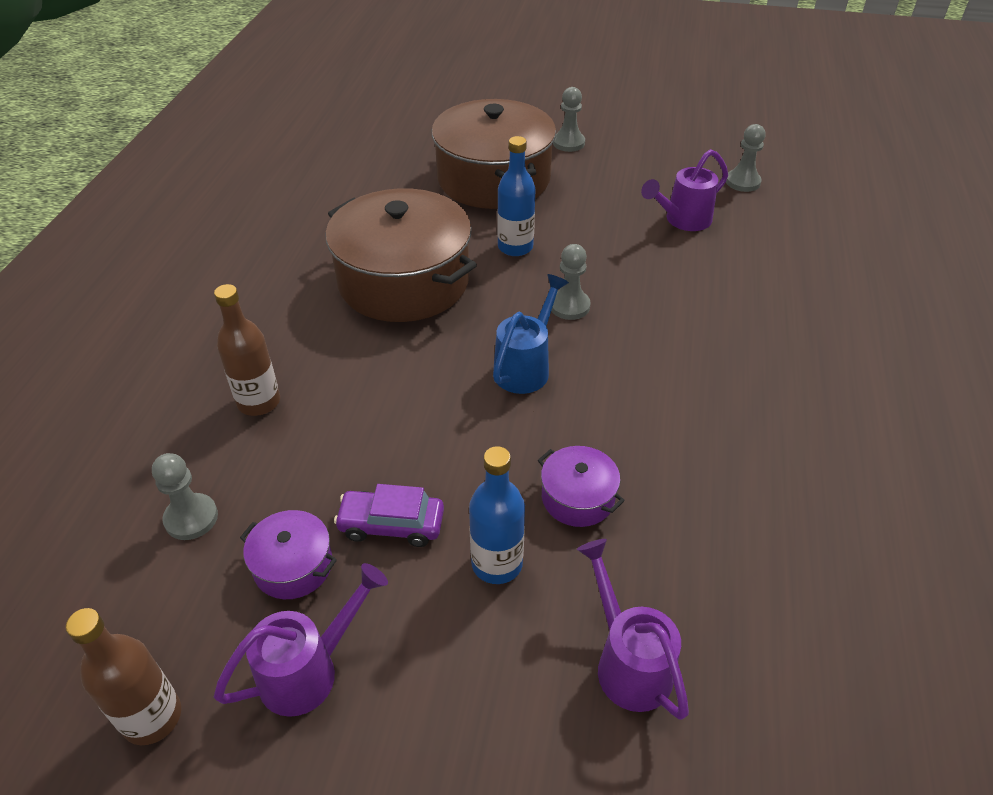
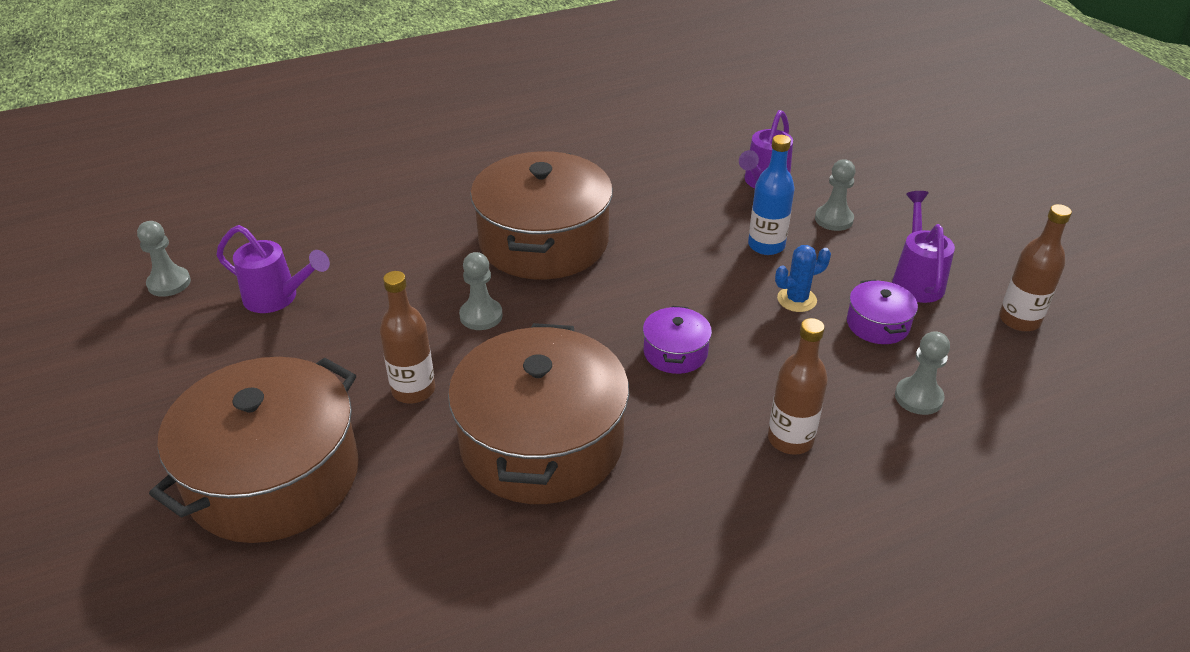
camera: 125 degrees left, 5 degrees down
(309, 670) = (916, 279): purple watering can -> purple watering can turned 75 degrees clockwise
(391, 525) = (796, 299): purple car -> blue cactus
(515, 247) = (413, 390): blue bottle -> brown bottle
(526, 367) = (583, 307): blue watering can -> none
(568, 143) = (133, 449): grey pawn -> grey pawn (834, 219)
(578, 497) = (680, 235): purple pot -> purple pot (675, 352)
(649, 387) = (544, 241): none -> brown pot

